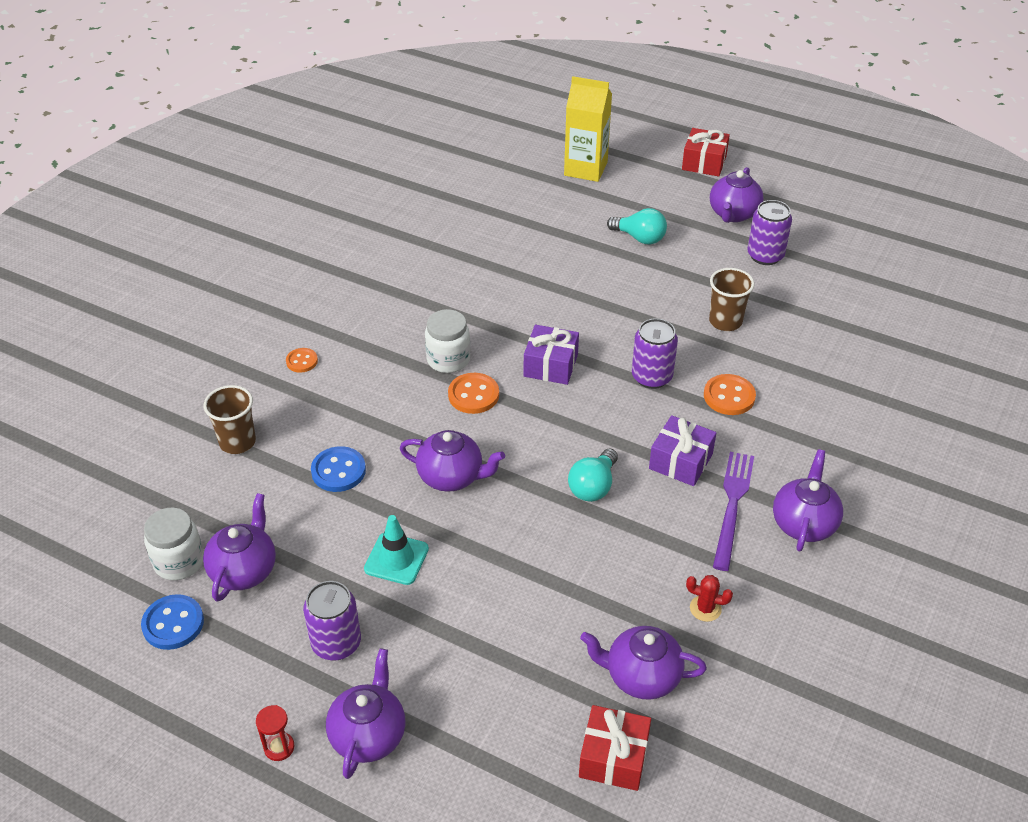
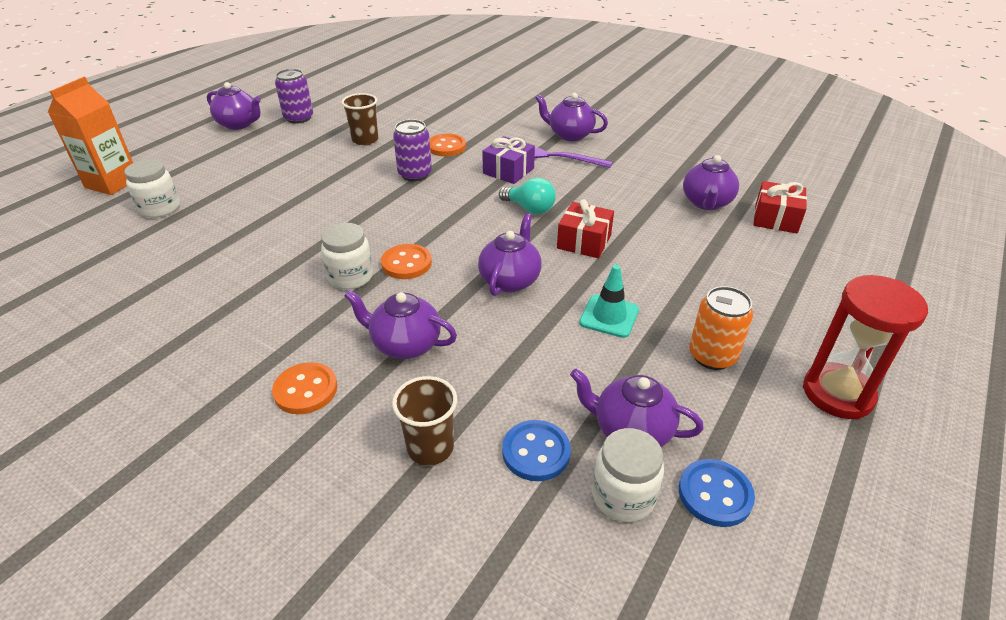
camera: 85 degrees left, 5 degrees down
(279, 747) = (837, 393): red hourglass -> red hourglass, size x2.32
(302, 361) = (305, 390): orange button -> orange button, size x1.59
(336, 643) = (712, 356): purple can -> orange can
(338, 471) = (492, 356): blue button -> blue button (536, 452)
(369, 735) = (802, 335): purple teapot -> purple teapot (405, 344)
(546, 211) = (160, 208): none -> white jar
(550, 365) = (383, 219): purple gift -> none
(585, 169) = (112, 183): yellow carton -> orange carton
(640, 238) = (238, 165): turquoise light bulb -> none
(704, 162) = (160, 129): red gift -> red gift (584, 241)
(705, 608) = (644, 175): red cactus -> none

